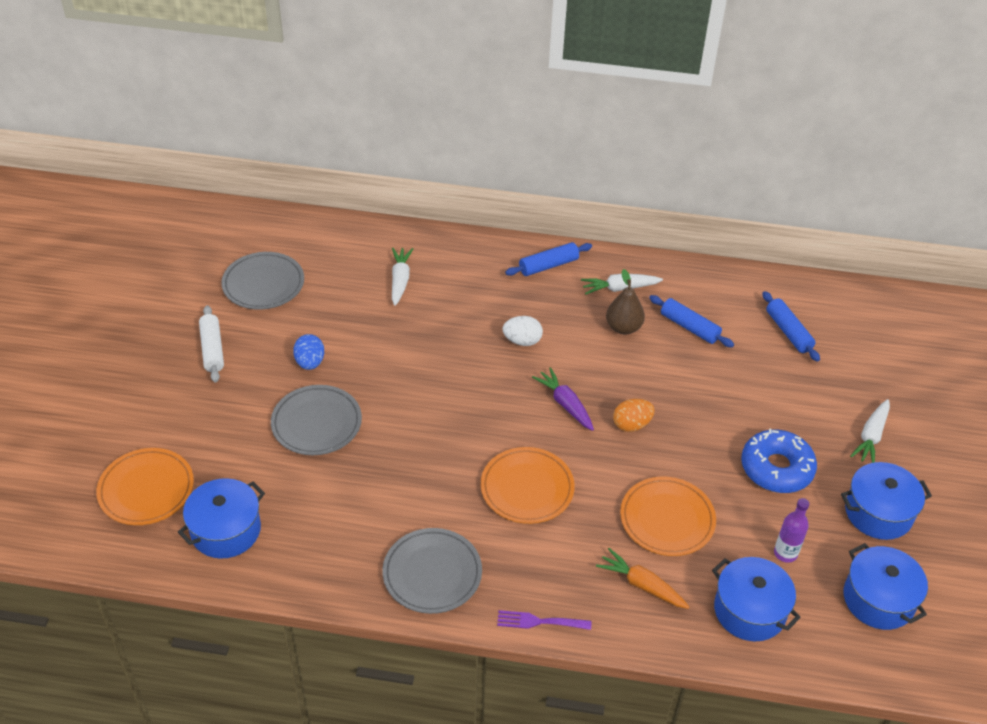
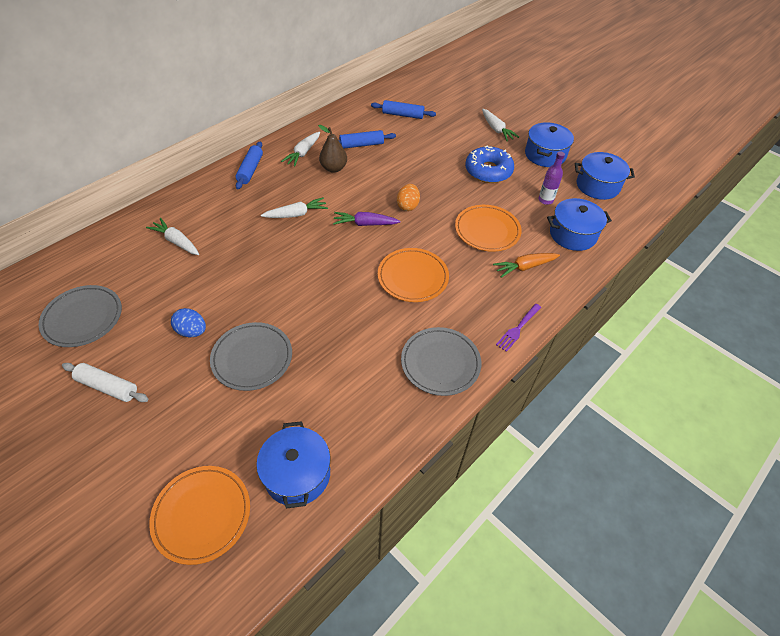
camera: 55 degrees left, 5 degrees up
(522, 341) = (296, 214): white egg -> white carrot

